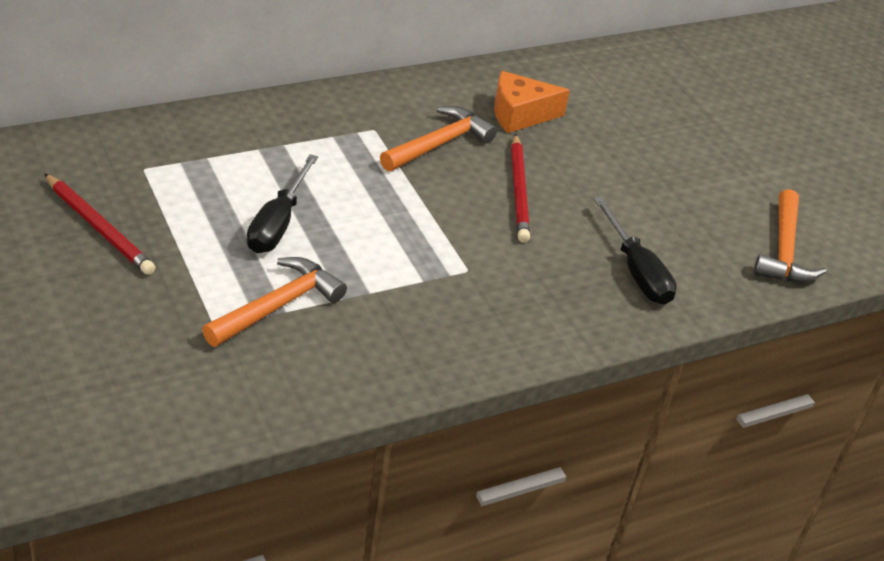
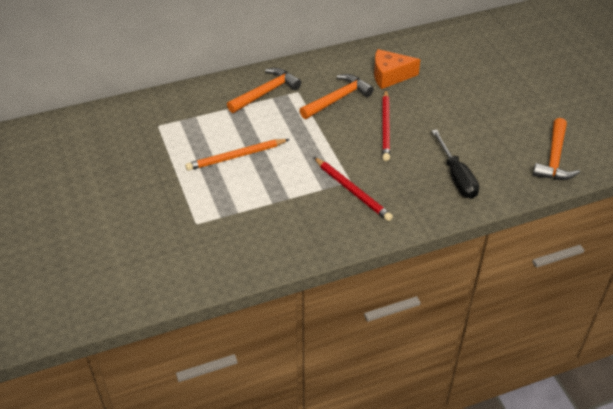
camera: 10 degrees right, 5 degrees up
(98, 227) = (130, 164): red pencil -> red pencil (352, 191)
(278, 223) = (236, 156): black screwdriver -> orange pencil
(278, 305) = (234, 209): orange hammer -> orange hammer (266, 92)

